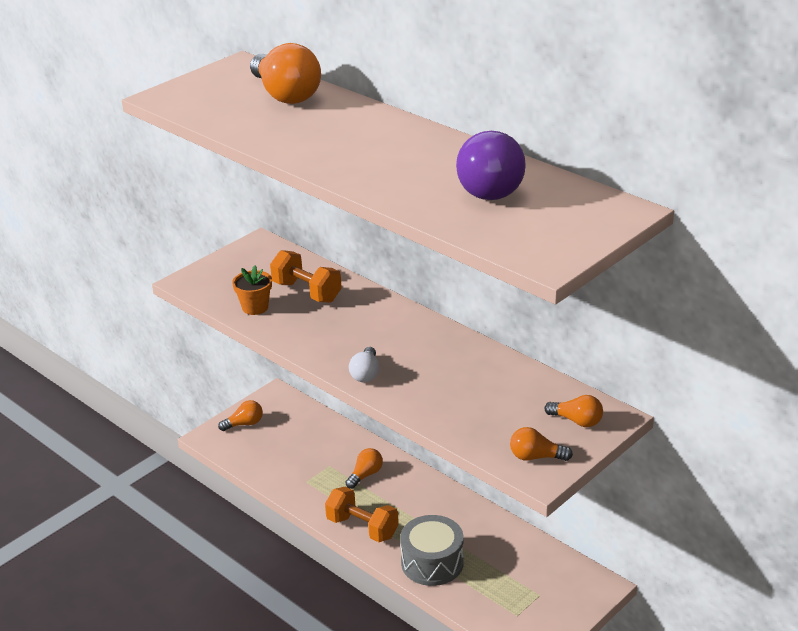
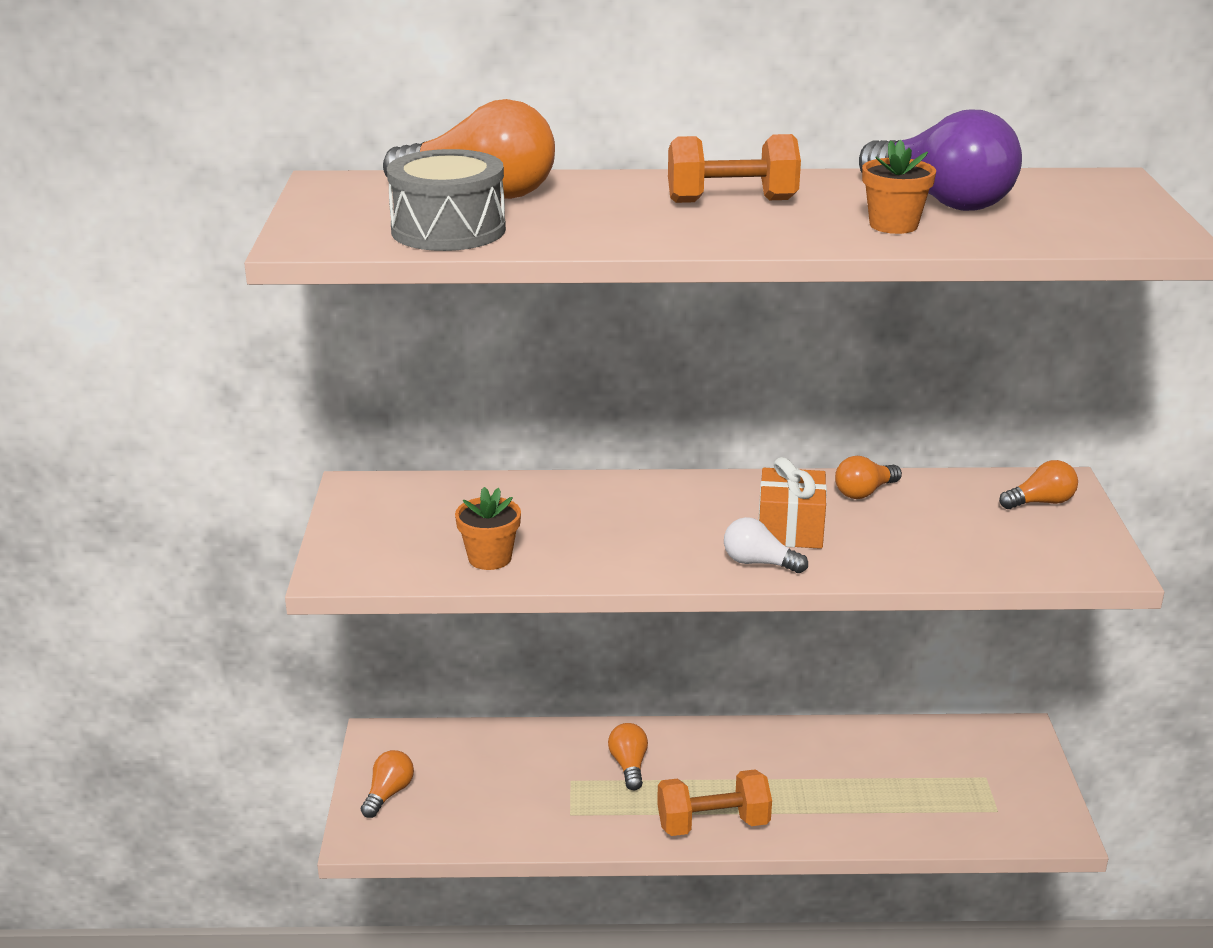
camera: 45 degrees left, 5 degrees down
(307, 292) = (524, 513): orange dumbbell -> orange dumbbell (731, 201)
(366, 374) = (758, 563): white light bulb -> white light bulb turned 150 degrees clockwise
(413, 364) = (790, 529): none -> orange gift
(425, 191) = (893, 225): none -> orange flower pot
(432, 562) = (841, 813): grey drum -> grey drum (448, 230)
(536, 457) = (1072, 553): orange light bulb -> orange light bulb (864, 492)

